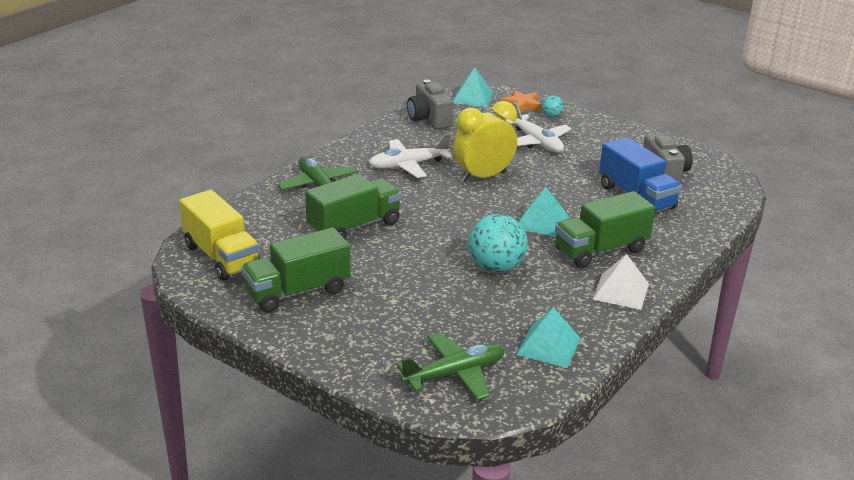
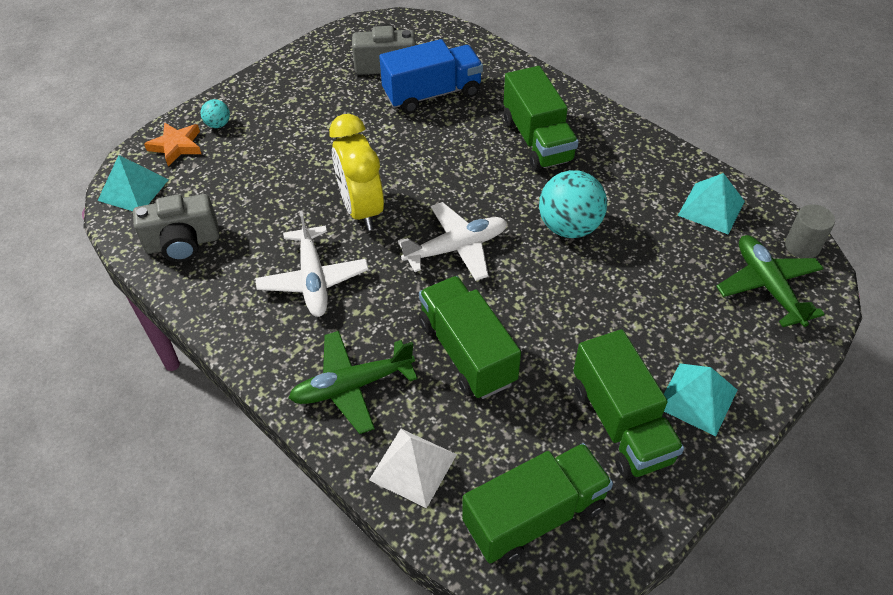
camera: 80 degrees left, 20 degrees up
(221, 257) = (534, 515): yellow truck -> green truck
(514, 401) = (802, 246): none -> grey cylinder
(536, 142) = (284, 148): white plane -> white plane (457, 248)
(542, 221) = (475, 175): turquoise pyramid -> turquoise pyramid (697, 398)
(621, 291) = (614, 140): white pyramid -> white pyramid (413, 467)

